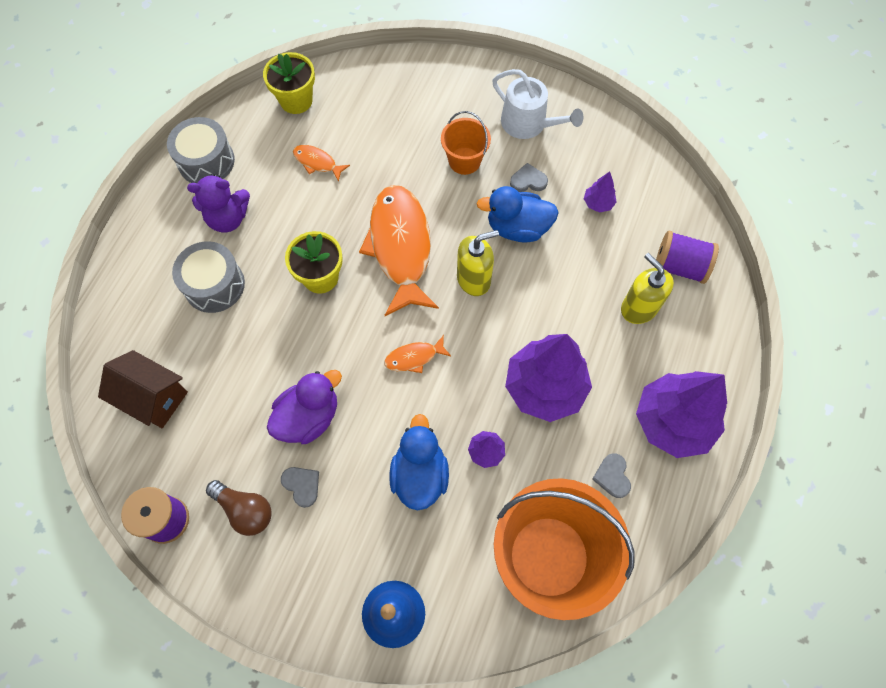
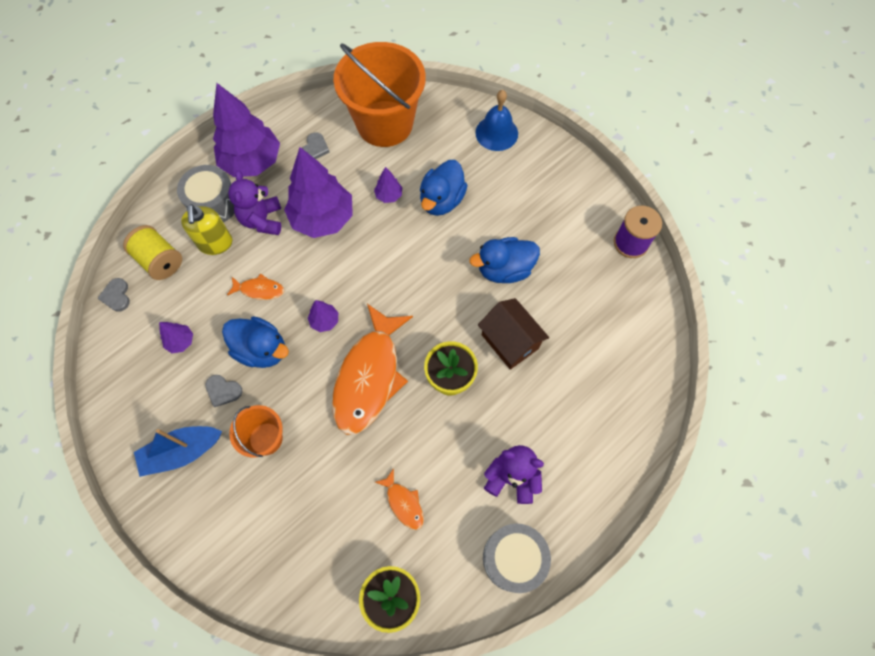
camera: 155 degrees left, 0 degrees up
(153, 397) = (621, 334): brown house -> brown house (509, 341)
(214, 285) = (545, 412): grey drum -> grey drum (213, 203)
(245, 510) = (572, 227): brown light bulb -> none
(302, 485) = (527, 226): grey heart -> grey heart (116, 296)
(309, 417) = (504, 269): purple duck -> blue duck
(414, 357) = (405, 279): orange fish -> orange fish (259, 290)
(474, 279) = (325, 321): yellow soap dispenser -> purple tree
(528, 124) = (182, 452): white watering can -> blue boat
(609, 356) = (262, 220): none -> purple teddy bear
(679, 266) = (160, 261): purple spool -> yellow spool

